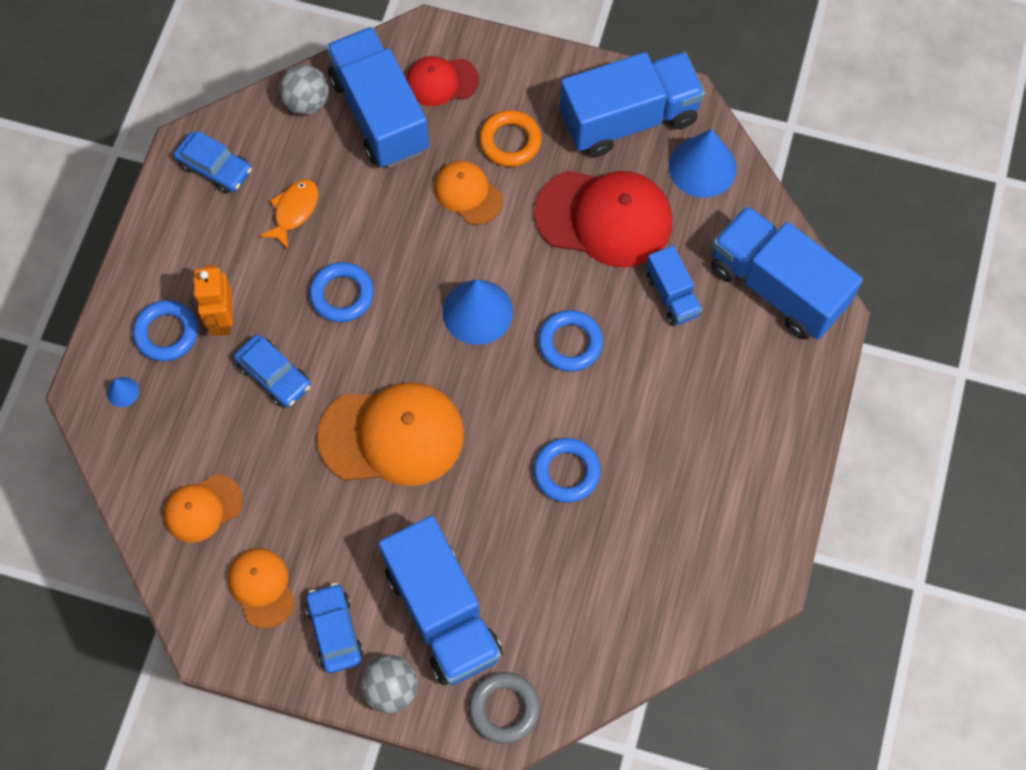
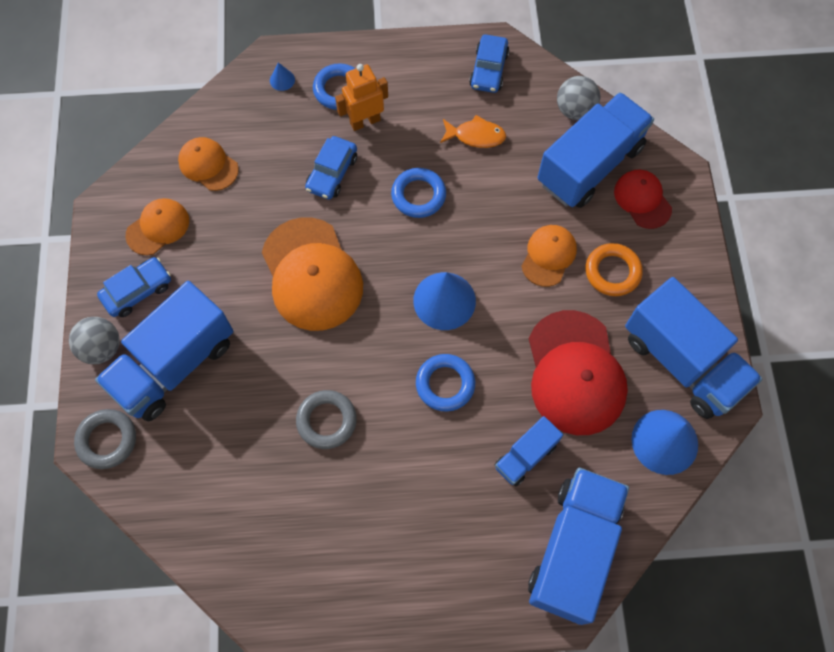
camera: 70 degrees right, 0 degrees up
(566, 472) = (326, 421): blue ring -> grey ring

